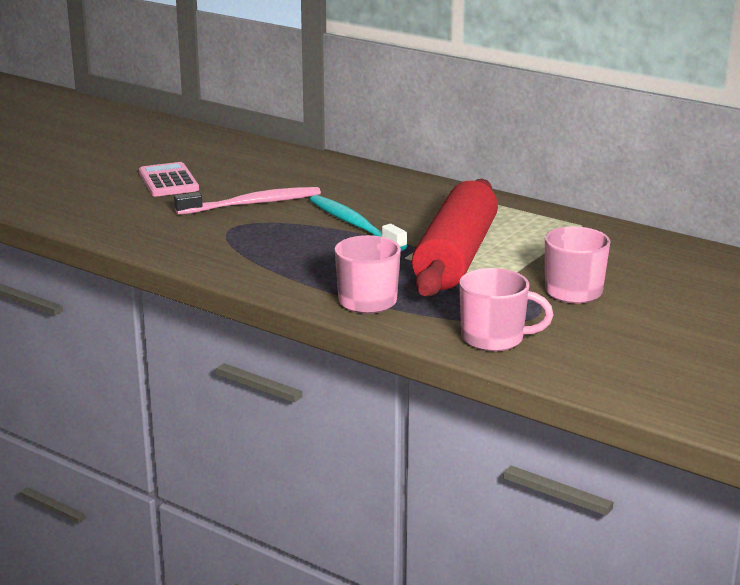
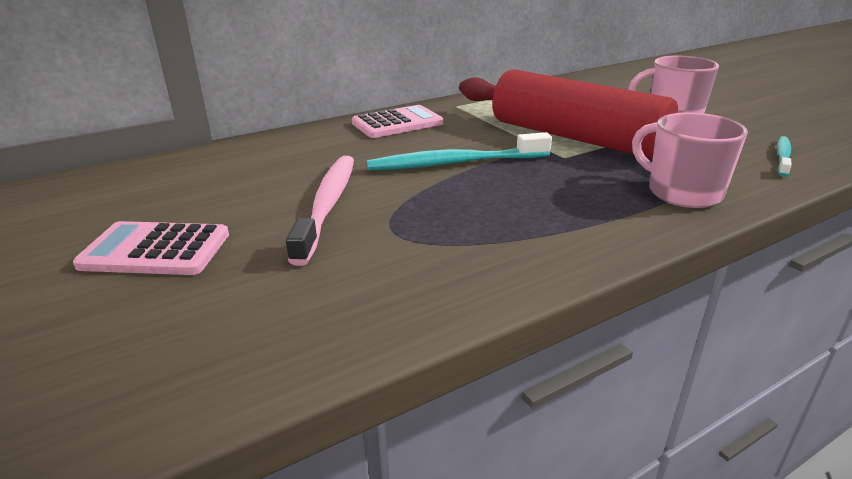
camera: 65 degrees left, 5 degrees up
(421, 192) = (397, 123): none -> pink calculator
(494, 339) = (782, 157): pink mug -> turquoise toothbrush

